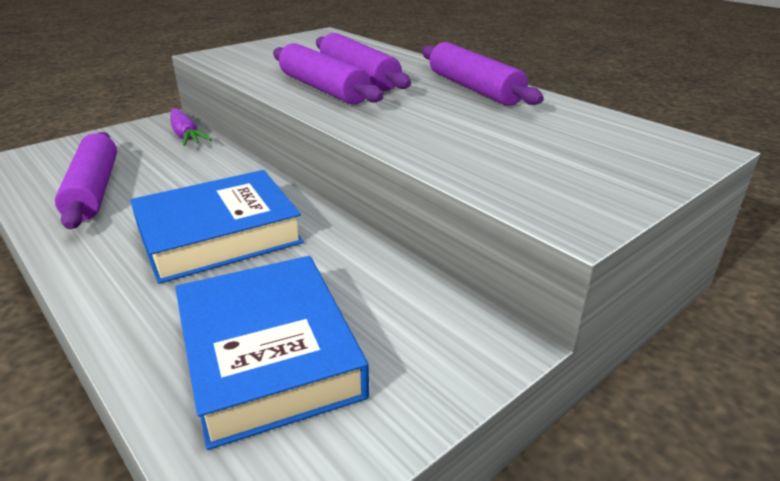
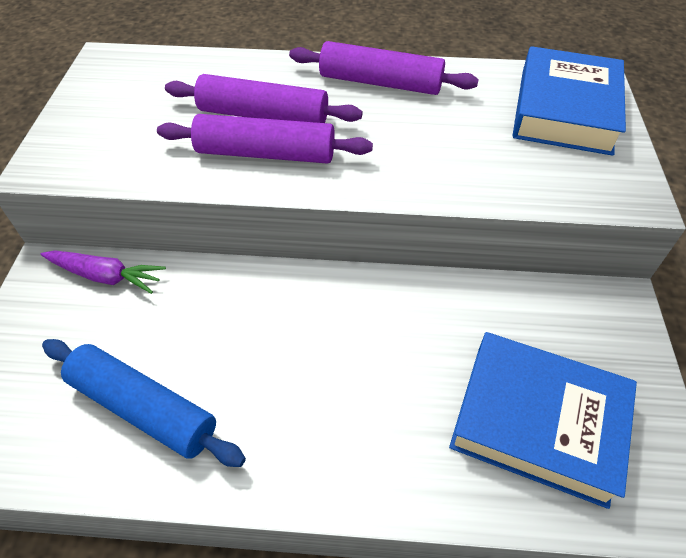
camera: 45 degrees left, 20 degrees up
(94, 190) = (143, 408): purple rolling pin -> blue rolling pin
(219, 235) = (345, 361): blue book -> blue book (564, 110)

